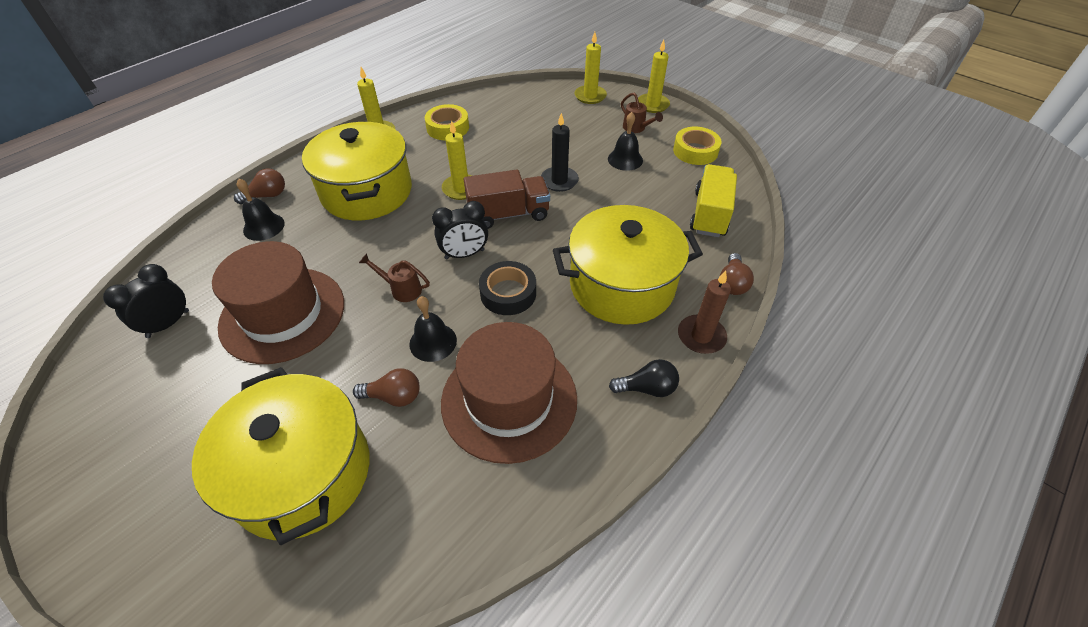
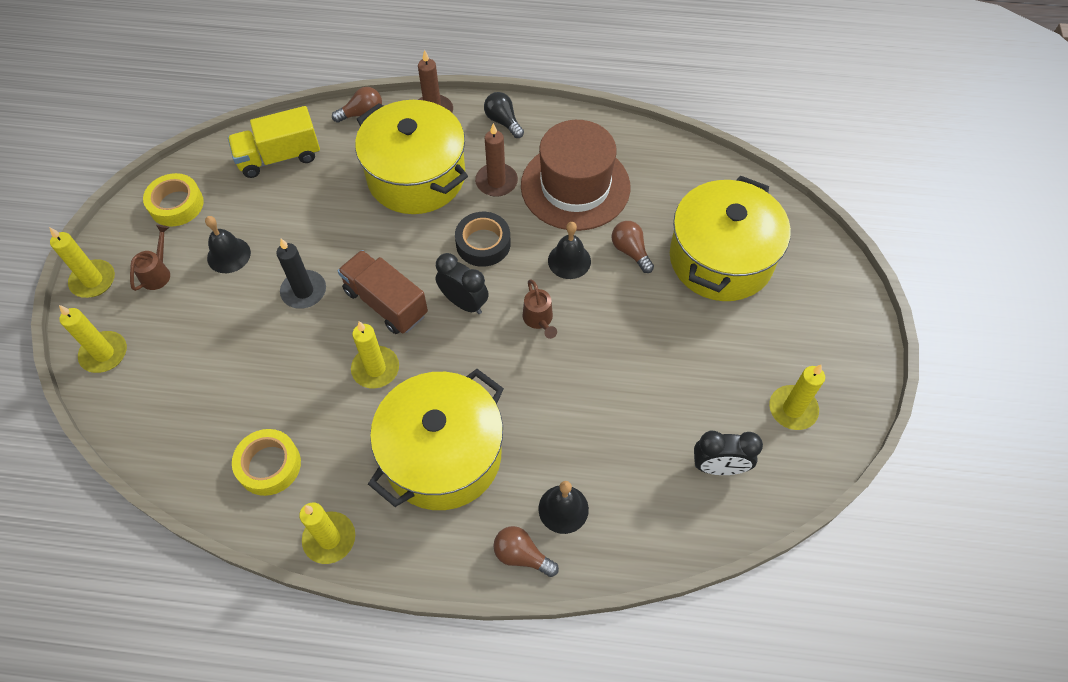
camera: 125 degrees left, 10 degrees up
(126, 410) = (792, 409): none -> yellow candle
(283, 314) = (635, 386): brown hat -> none
(569, 338) = (496, 182): none -> brown candle

